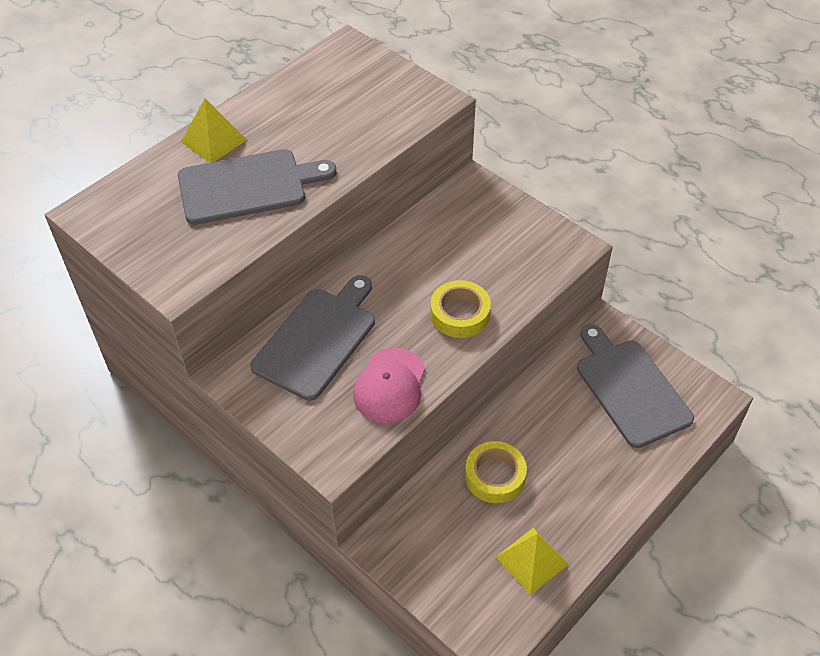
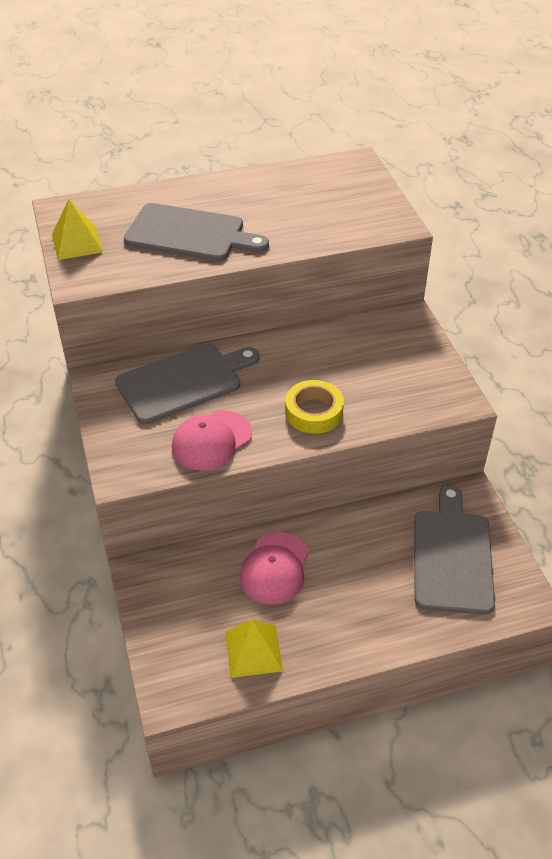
camera: 30 degrees right, 5 degrees down
(213, 140) = (192, 193): yellow pyramid -> yellow pyramid (77, 243)
(495, 476) = (275, 568): yellow tape -> pink cap

